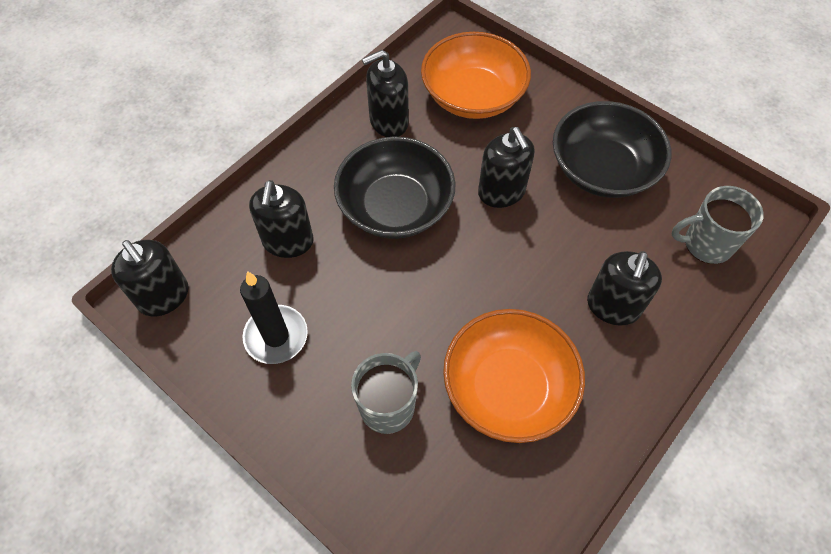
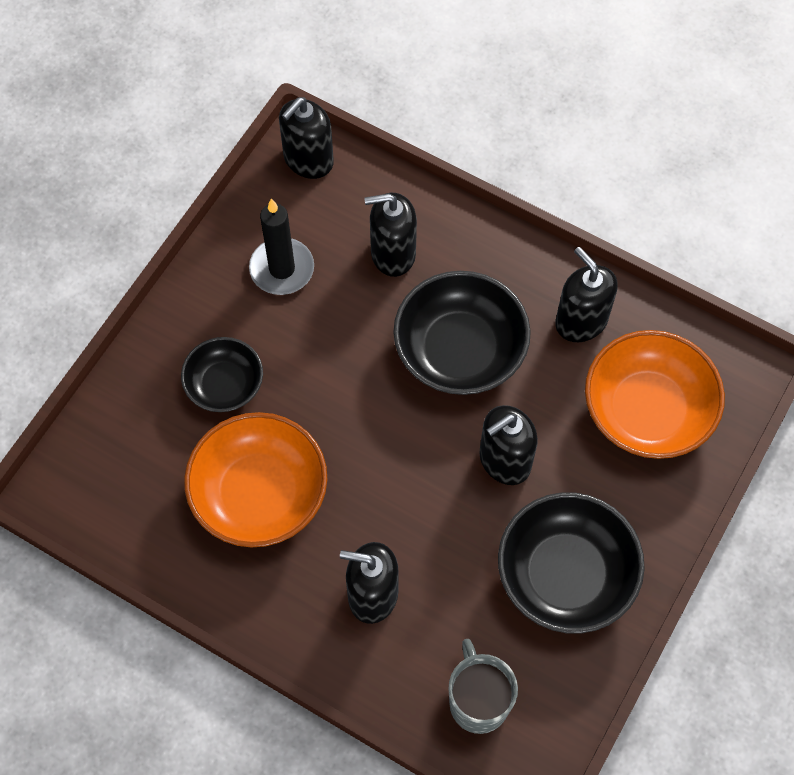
camera: 80 degrees right, 5 degrees up
(388, 405) = (224, 384): grey mug -> black bowl

